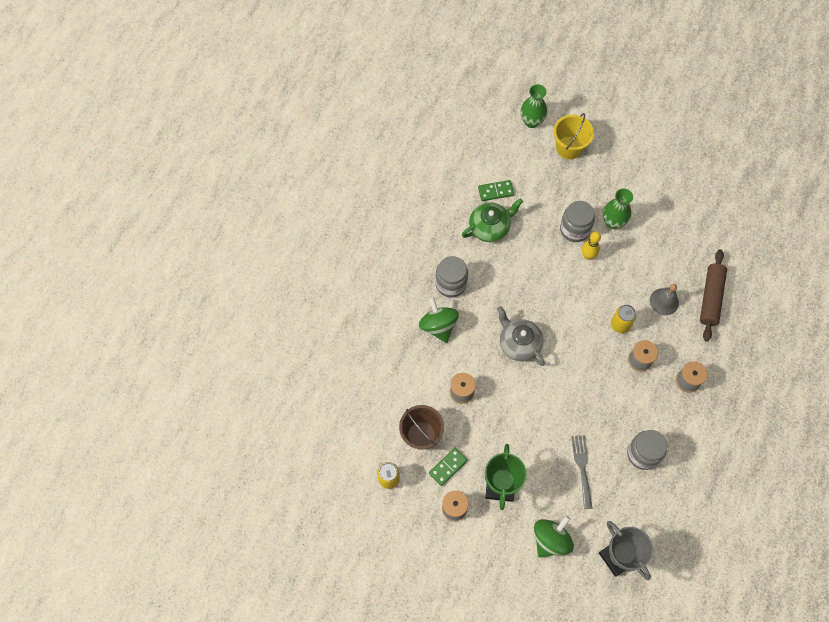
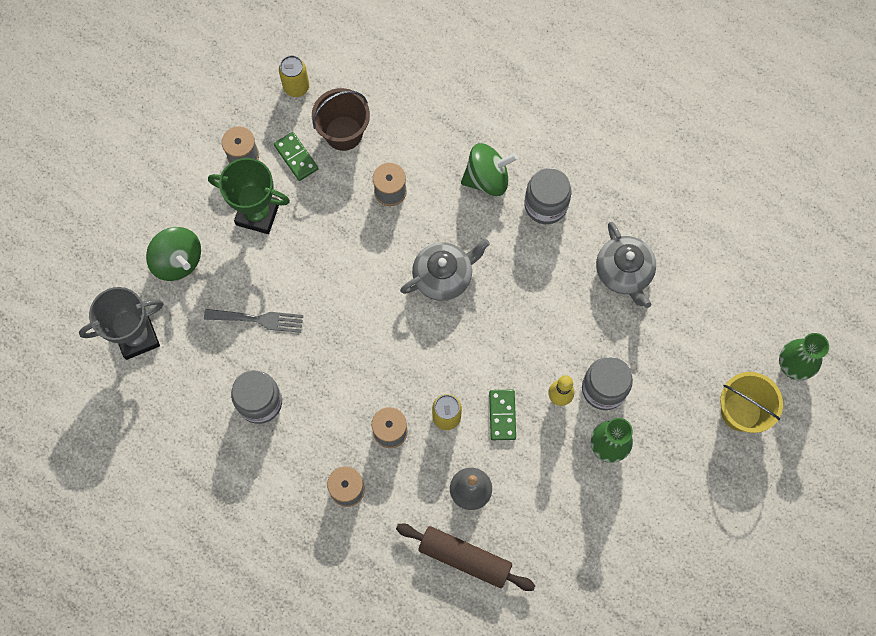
camera: 100 degrees right, 5 degrees up
(490, 227) = (624, 272): green teapot -> grey teapot
(496, 191) = (680, 291): green domino -> green domino (502, 415)

